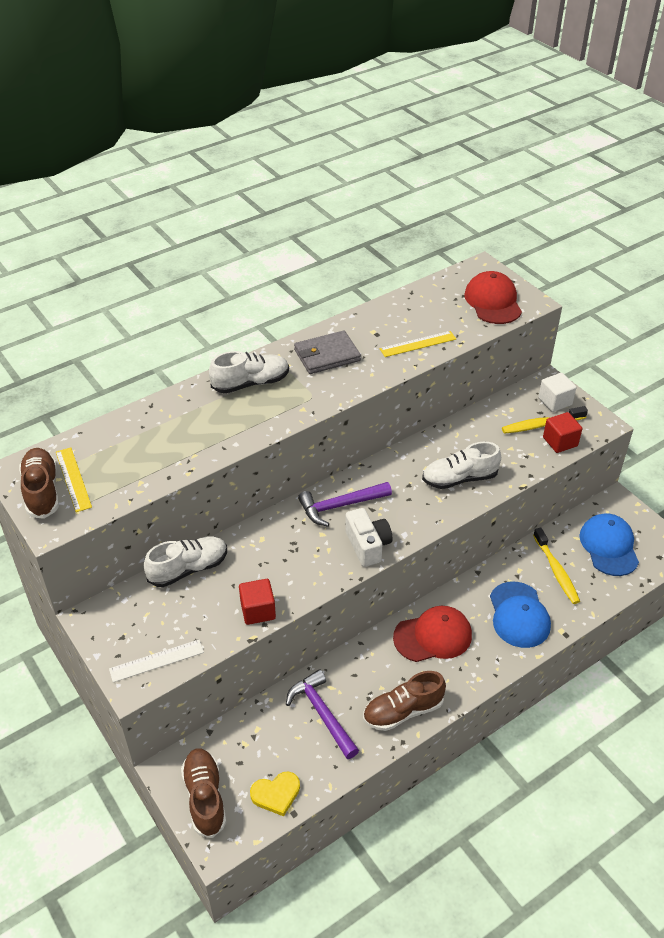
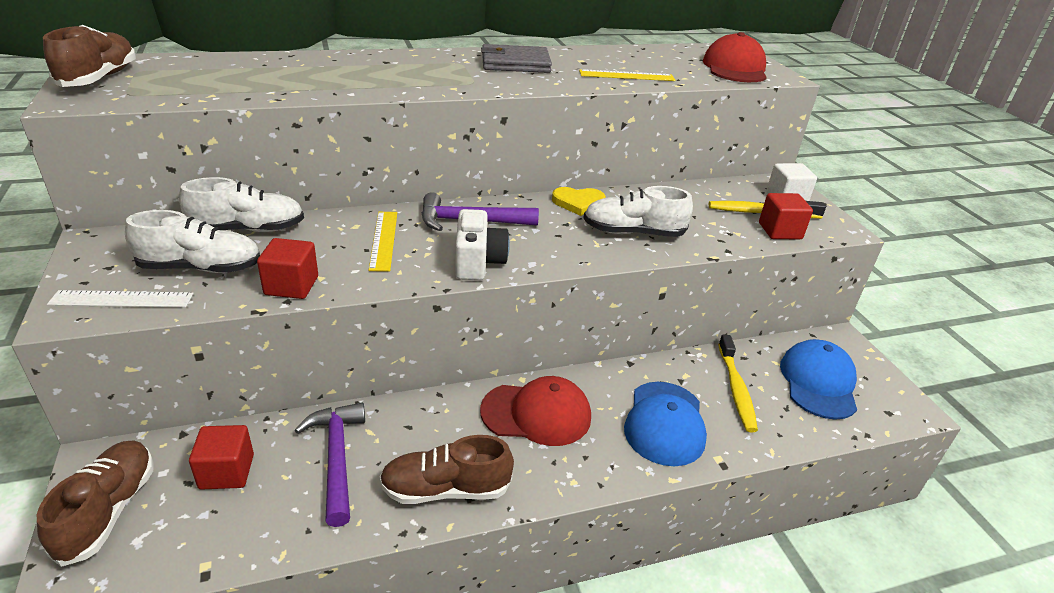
camera: 15 degrees right, 10 degrees down
(73, 479) = (144, 78): yellow ruler -> yellow ruler (384, 240)
(250, 383) = (413, 63): white shoe -> white shoe (201, 268)
(258, 747) = (227, 472): none -> red cube
(276, 794) = (202, 539): yellow heart -> yellow heart (578, 203)

